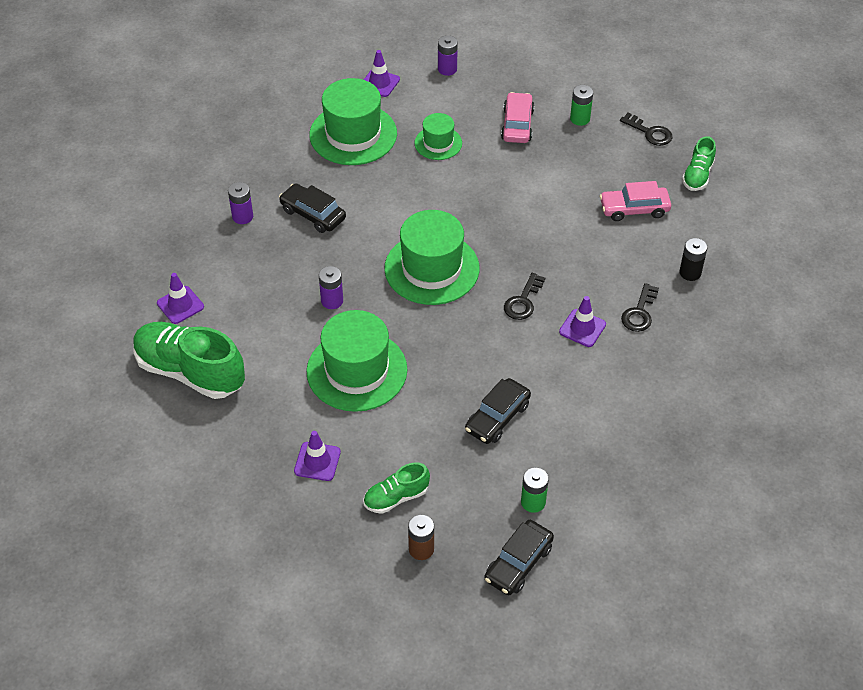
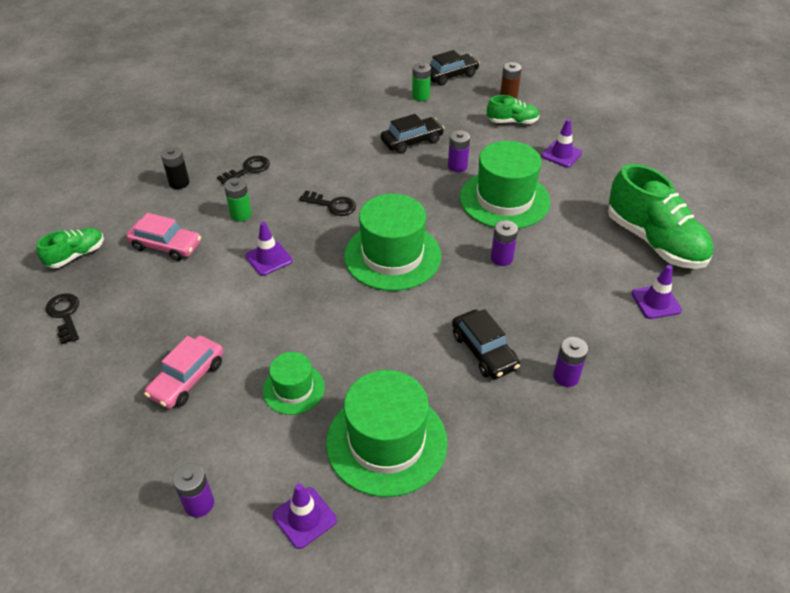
camera: 155 degrees left, 5 degrees down
(427, 398) = (457, 166): none -> purple battery
(523, 301) = (332, 205): black key -> black key turned 60 degrees clockwise
(580, 119) = (115, 359): green battery -> green battery (241, 214)
(582, 328) = (302, 173): purple traffic cone -> purple traffic cone (269, 258)

